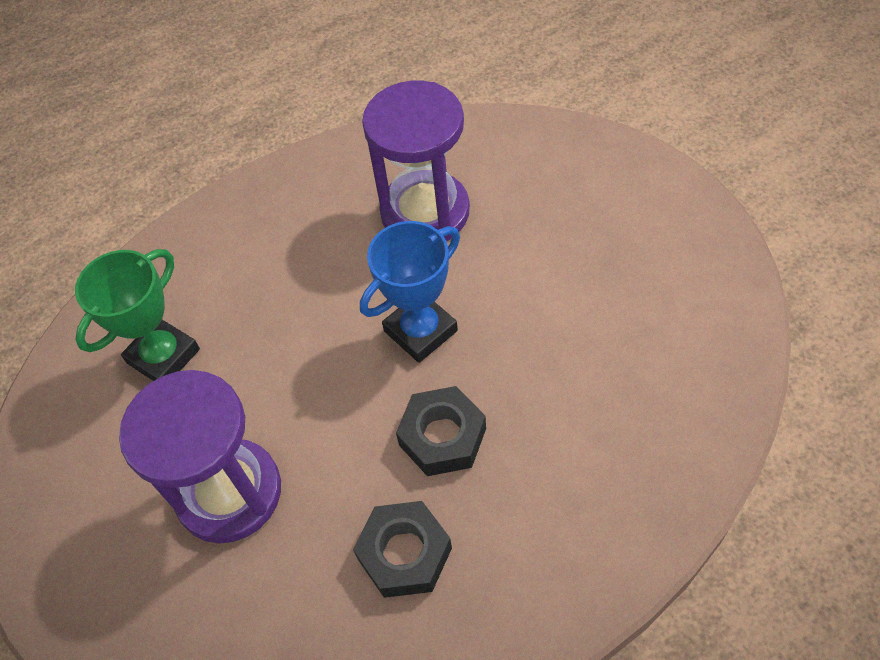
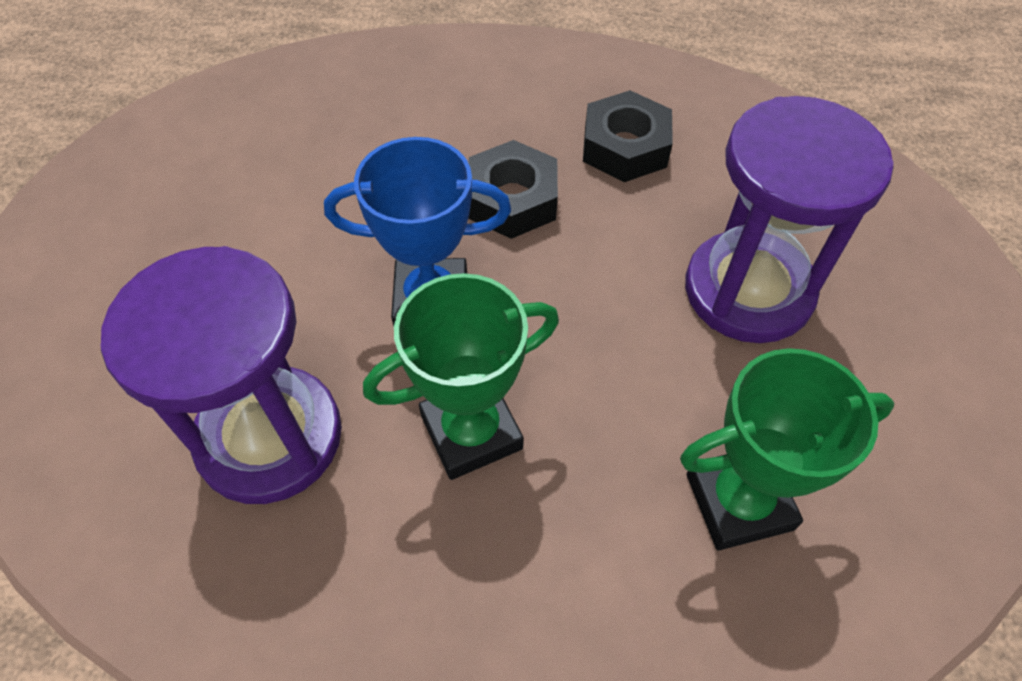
camera: 145 degrees left, 0 degrees up
(329, 286) = (471, 432): none -> green trophy

